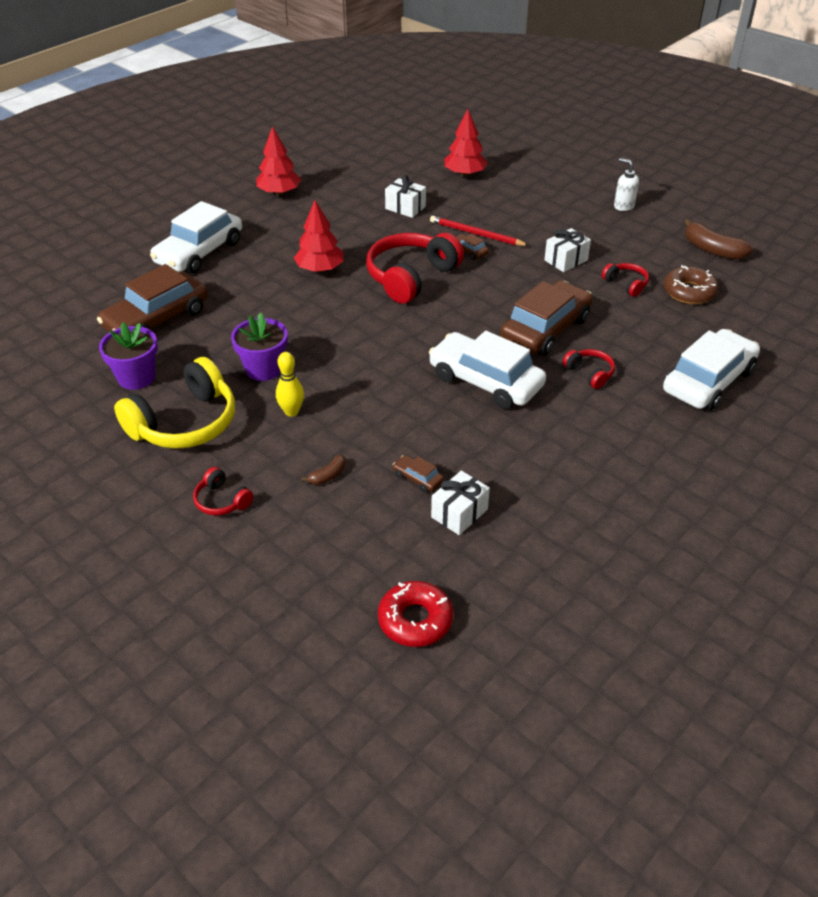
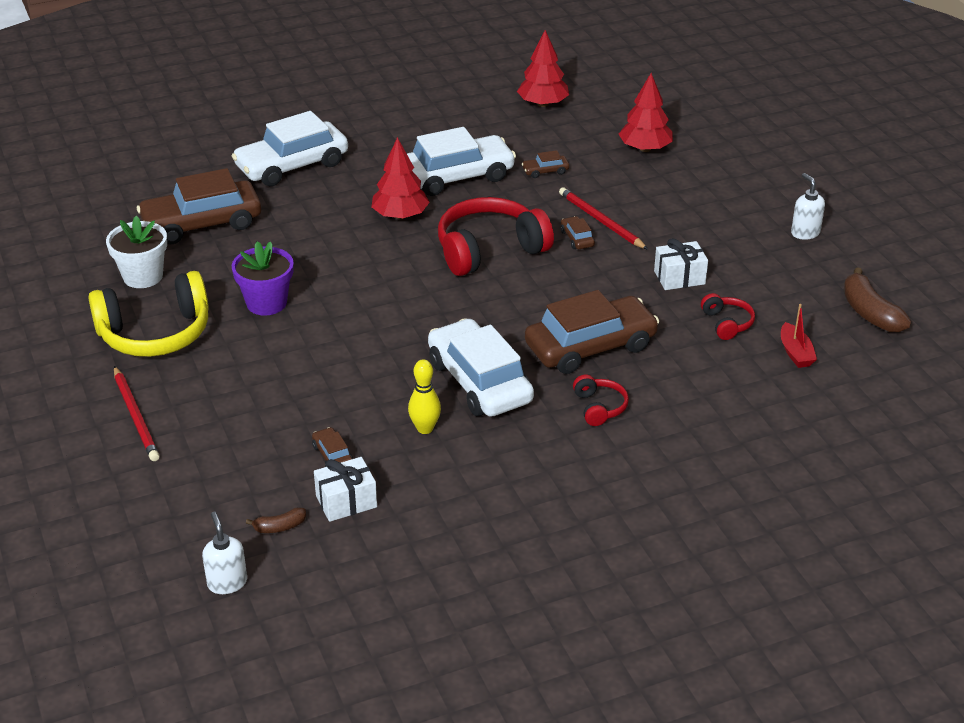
camera: 25 degrees right, 5 degrees down
(136, 377) = (143, 276): purple flower pot -> white flower pot
(222, 501) = (136, 416): red headphones -> red pencil
(279, 193) = (421, 120): red tree -> red tree (543, 104)
(291, 412) = (261, 353): yellow bowling pin -> yellow bowling pin (425, 428)
(328, 475) = (249, 425): brown banana -> brown banana (280, 527)
(405, 207) = (545, 171): white gift -> brown car
(415, 620) = (227, 582): red donut -> white soap dispenser
(689, 292) = (795, 353): brown donut -> red boat
(708, 381) = (728, 456): white car -> white car (456, 176)

